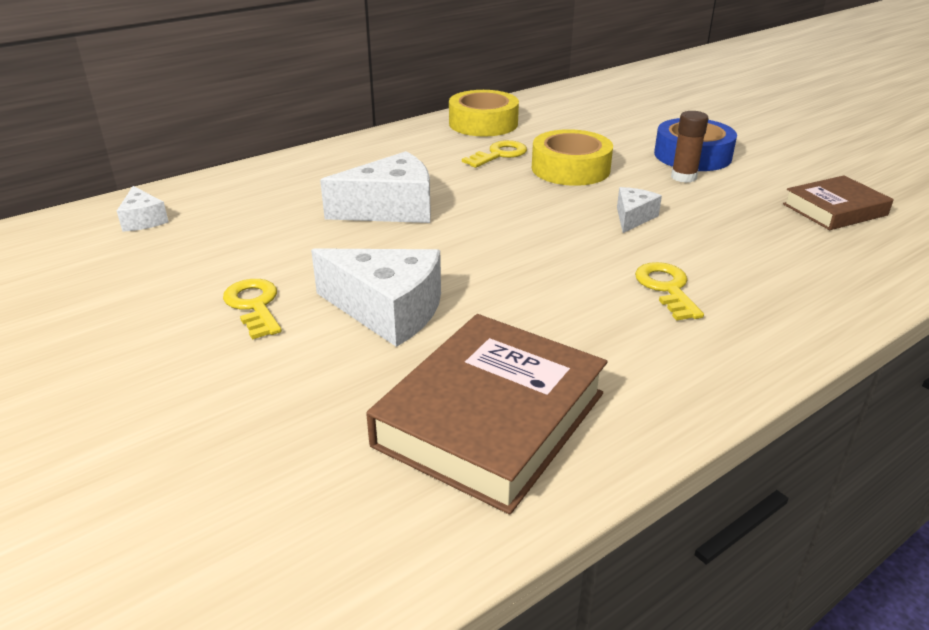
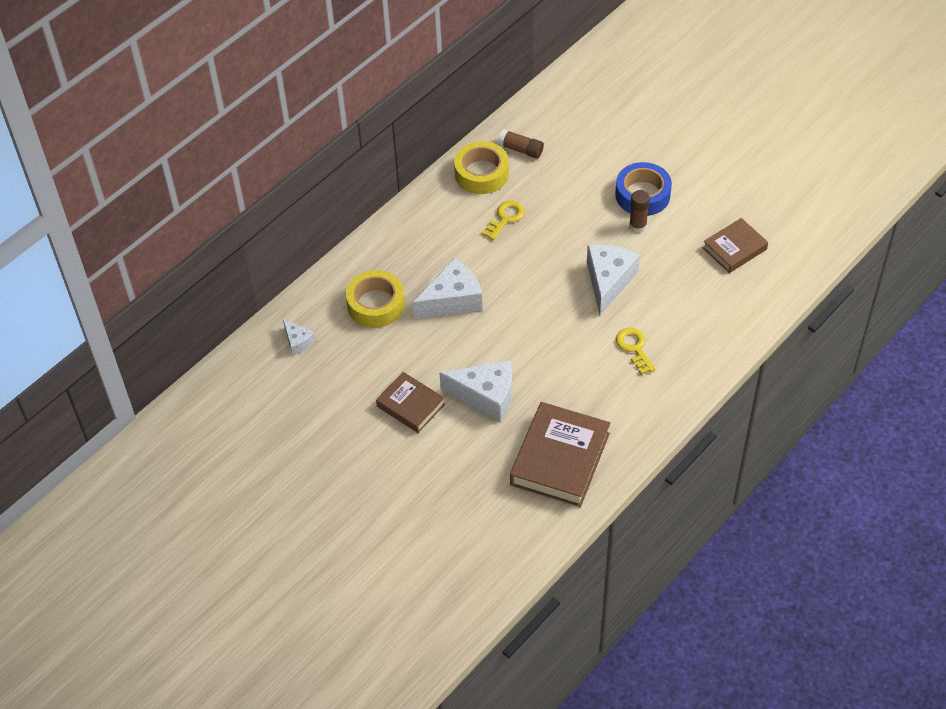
camera: 10 degrees left, 20 degrees up
(254, 305) = (410, 405): yellow key -> brown book
(538, 113) = (520, 149): none -> brown glue stick
(570, 169) = (559, 228): yellow tape -> yellow tape (376, 304)
(633, 217) = (608, 281): white cheese -> white cheese, size x1.90

